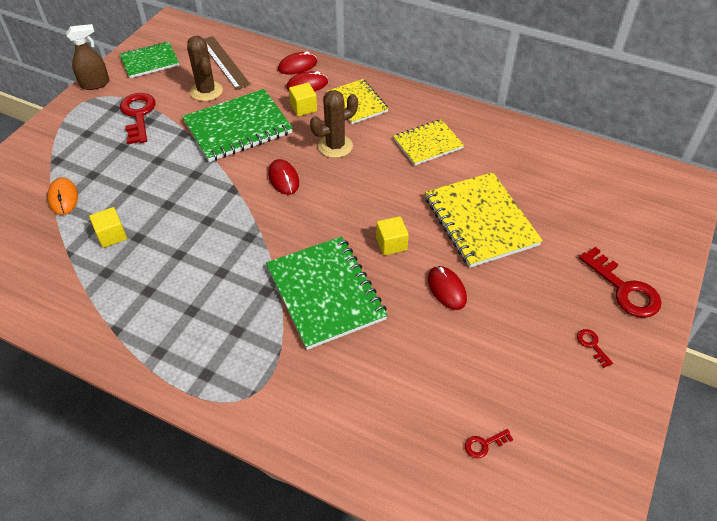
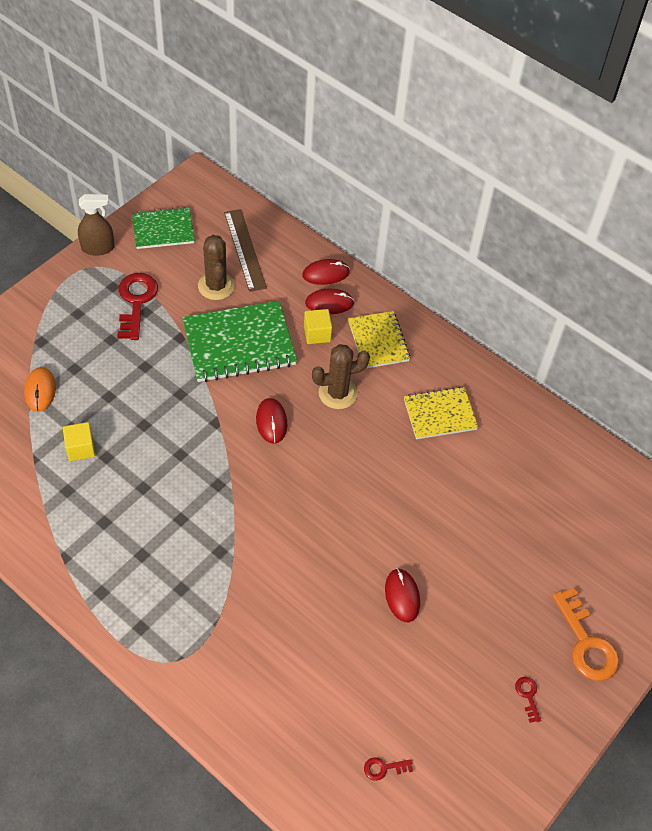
camera: 10 degrees right, 5 degrees up
(325, 293) = (278, 569): green notebook -> none
(391, 244) = (361, 529): yellow cube -> none
(480, 221) = (464, 525): yellow notebook -> none
(624, 289) = (586, 643): red key -> orange key

